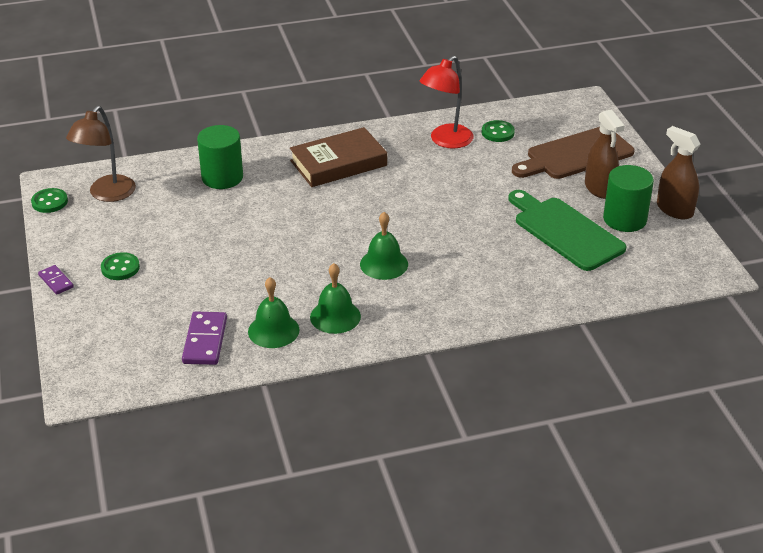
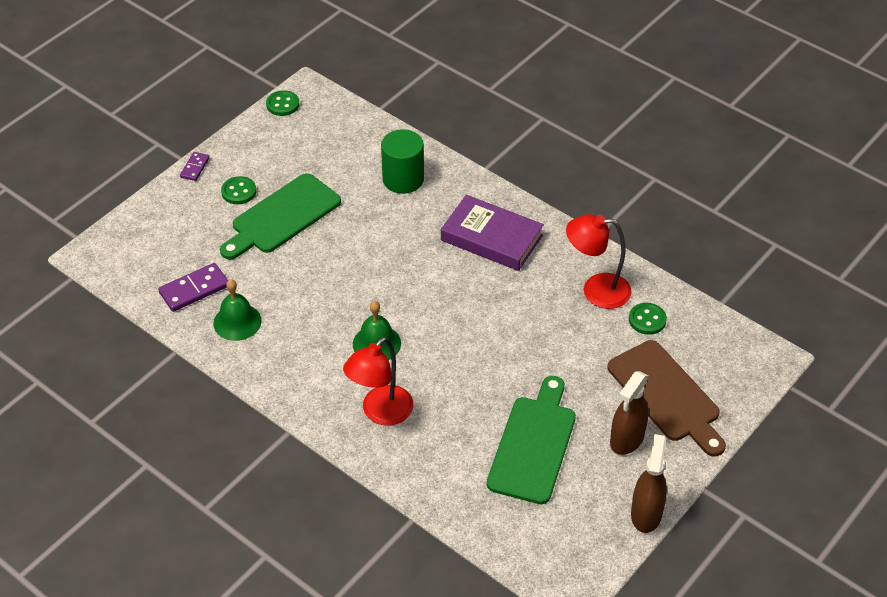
camera: 55 degrees right, 10 degrees up
(107, 194) = (320, 129): brown lamp -> none
(182, 256) = (282, 217): none -> green cutting board
(335, 316) = (284, 349): green bell -> none
(338, 163) = (491, 238): brown book -> purple book
(459, 292) = (380, 413): none -> red lamp
(575, 155) = (666, 395): brown cutting board -> brown cutting board turned 150 degrees counterclockwise
(624, 219) = (594, 481): green cylinder -> none

